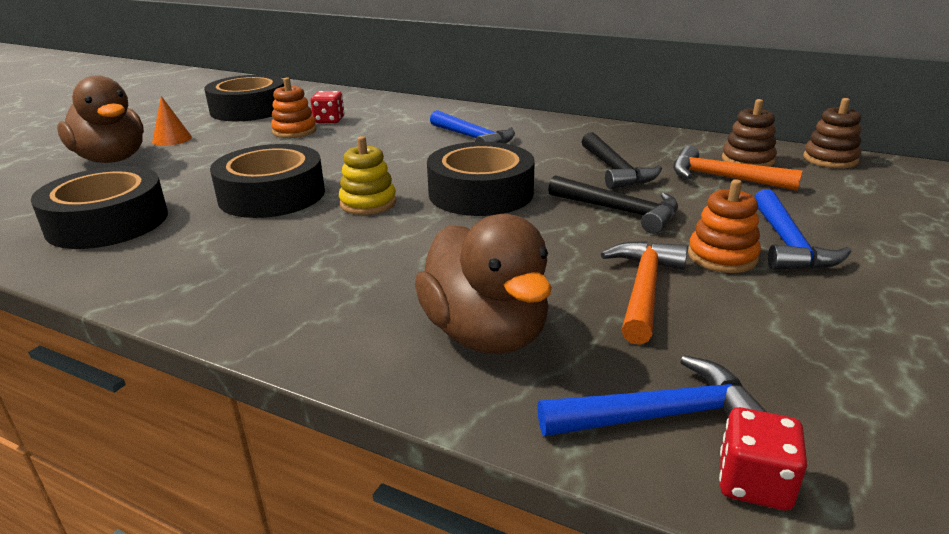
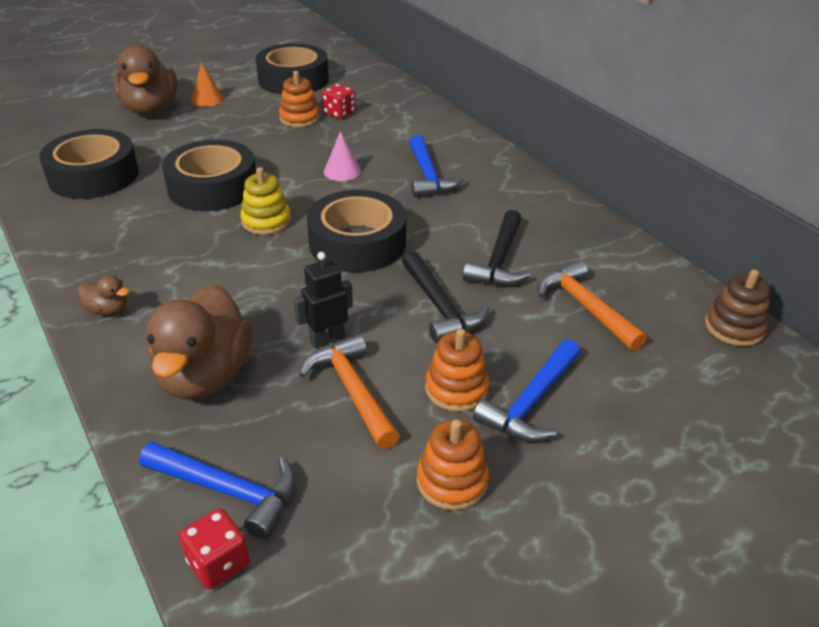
camera: 30 degrees right, 10 degrees up
(288, 322) = (108, 310): none -> brown duck
(391, 153) = (342, 171): none -> pink cone
(561, 264) = (327, 339): none -> black robot
(644, 290) = (353, 391): orange hammer -> orange hammer turned 75 degrees counterclockwise
(747, 160) = (643, 295): brown stacking toy -> none
(826, 317) = (452, 481): none -> orange stacking toy

